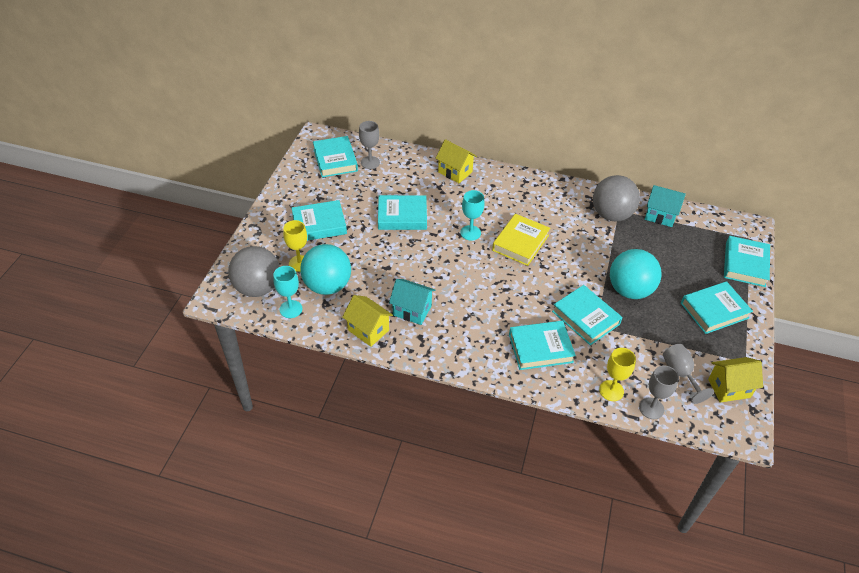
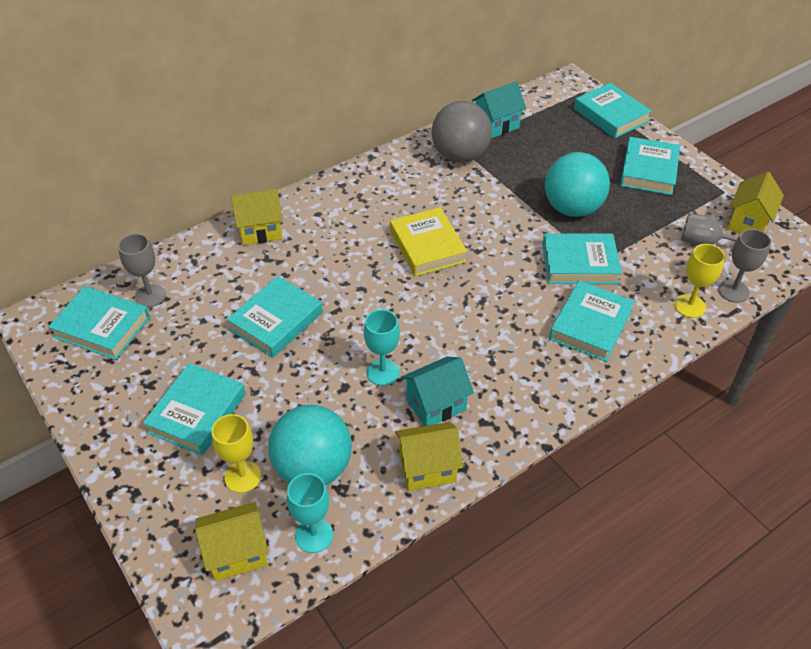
camera: 50 degrees left, 0 degrees up
(258, 288) = (237, 553): grey ball -> yellow house
(470, 233) = (369, 277): turquoise goblet -> turquoise goblet (383, 372)

